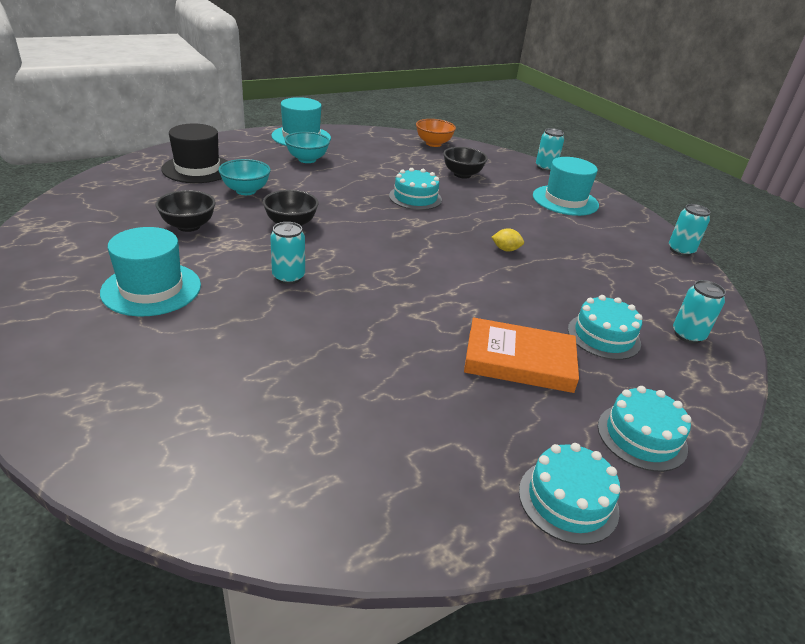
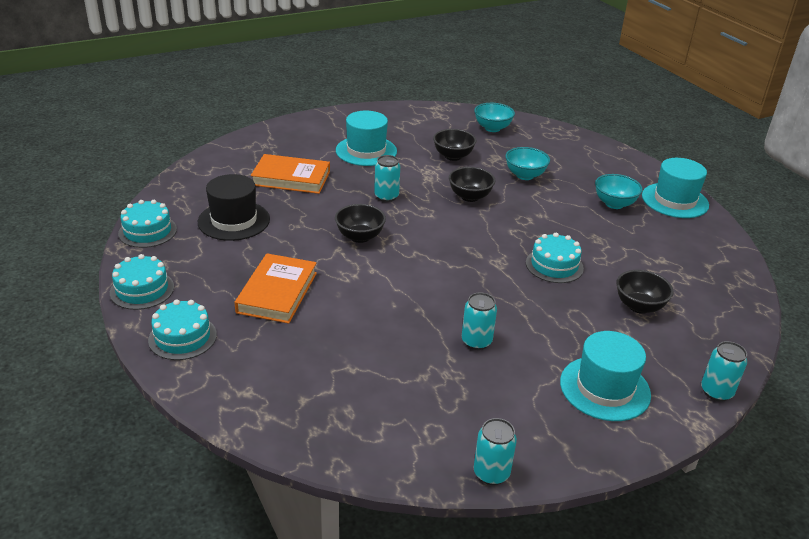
camera: 95 degrees right, 0 degrees up
(118, 195) = (492, 128): none -> turquoise bowl
(197, 169) = (557, 153): black hat -> black hat (234, 220)
(226, 360) = (291, 178): none -> orange book
(385, 299) = (360, 237): none -> black bowl
(433, 144) = (730, 293): orange bowl -> none
(506, 249) = (455, 313): yellow lemon -> none
(603, 336) = (306, 348): turquoise cake -> turquoise cake (147, 231)
(688, 335) = (304, 411): turquoise can -> turquoise can (476, 342)

